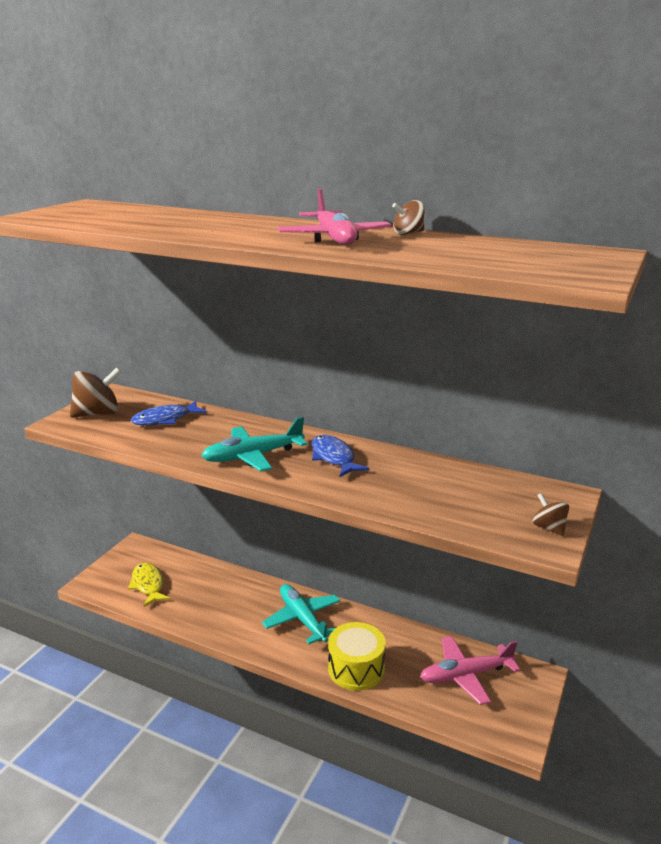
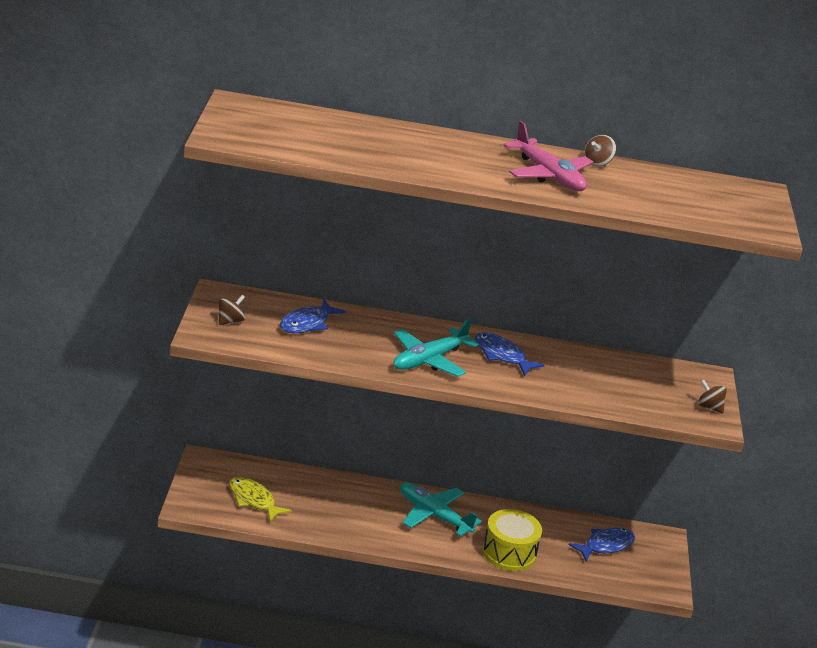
camera: 25 degrees left, 5 degrees up
(98, 413) = (230, 321): brown spinning top -> brown spinning top, size x0.53
(466, 675) = (605, 545): pink plane -> blue fish

